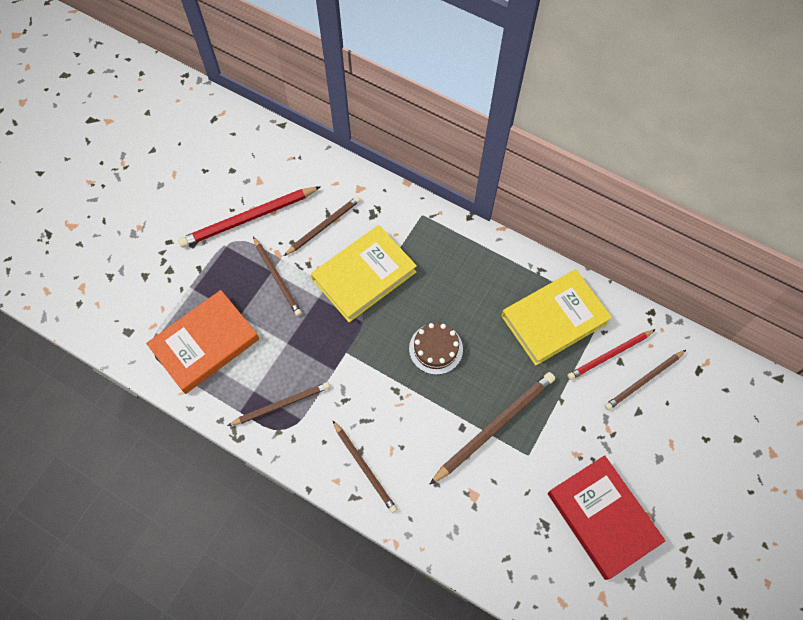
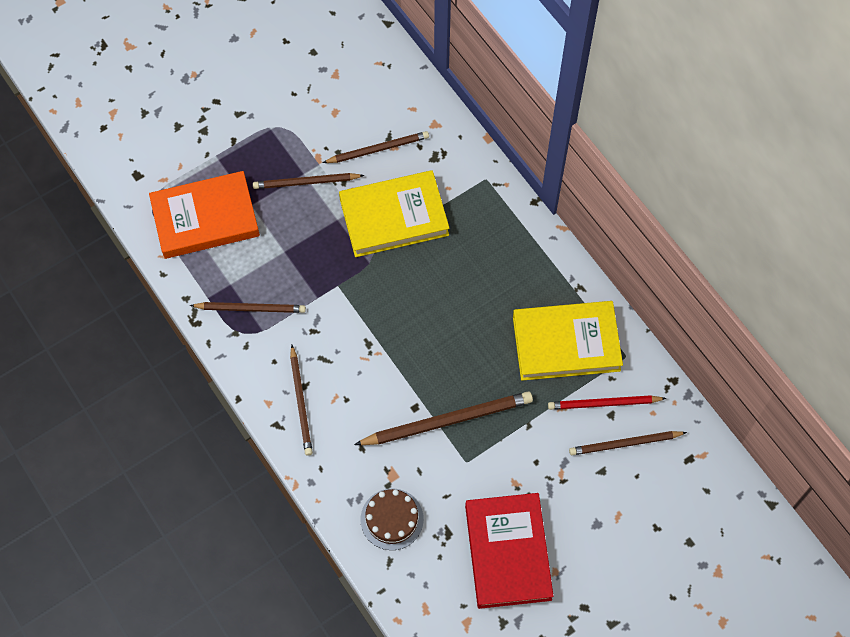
camera: 25 degrees right, 0 degrees up
(248, 218) = (306, 110): red pencil -> none
(277, 278) = (306, 182): brown pencil -> brown pencil turned 90 degrees clockwise
(436, 348) = (429, 320): brown cake -> brown cake (392, 519)

